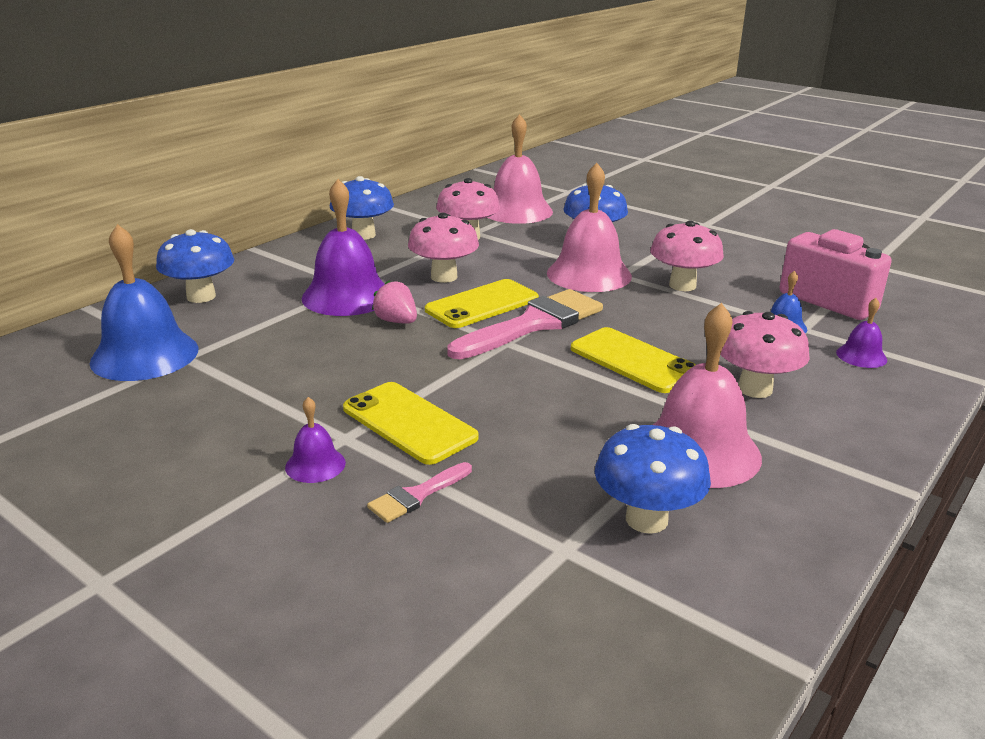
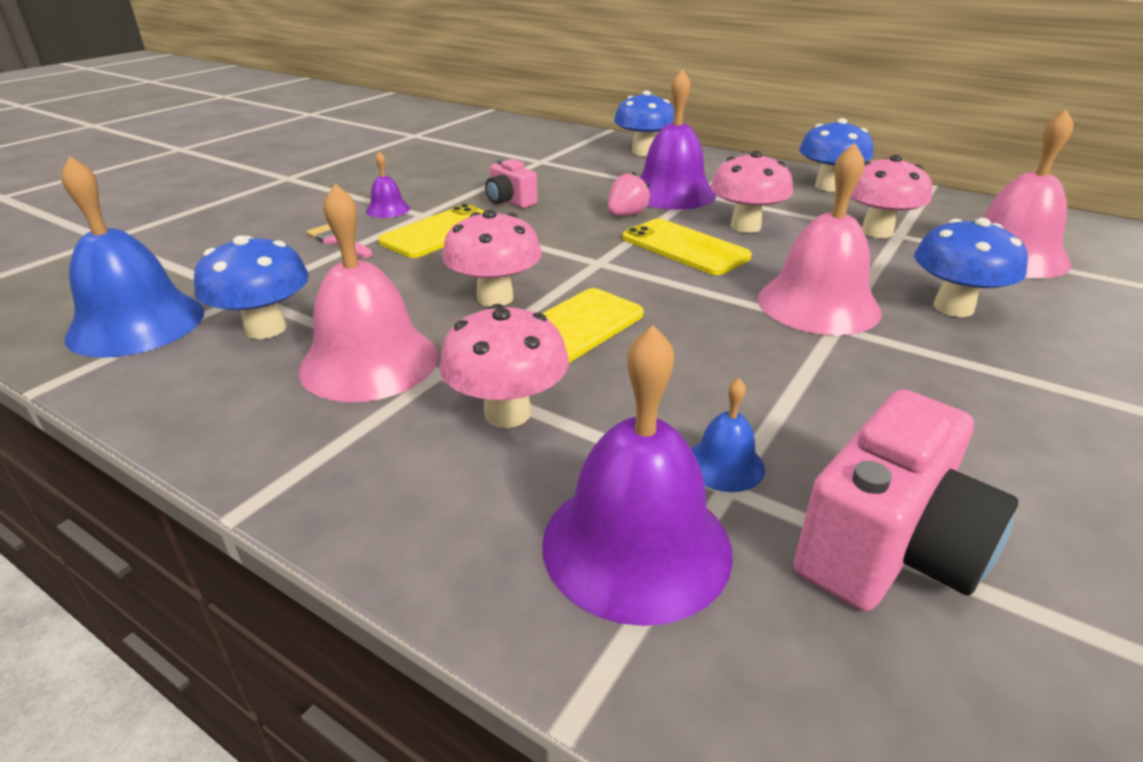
camera: 85 degrees right, 5 degrees up
(145, 355) = (541, 151): blue bell -> blue bell (136, 324)
(328, 380) = (510, 201): none -> pink camera
(533, 324) = (646, 274): pink brush -> none
(682, 285) = (832, 375): pink mushroom -> pink mushroom (495, 298)
(861, 356) = (636, 545): purple bell -> purple bell, size x2.11

